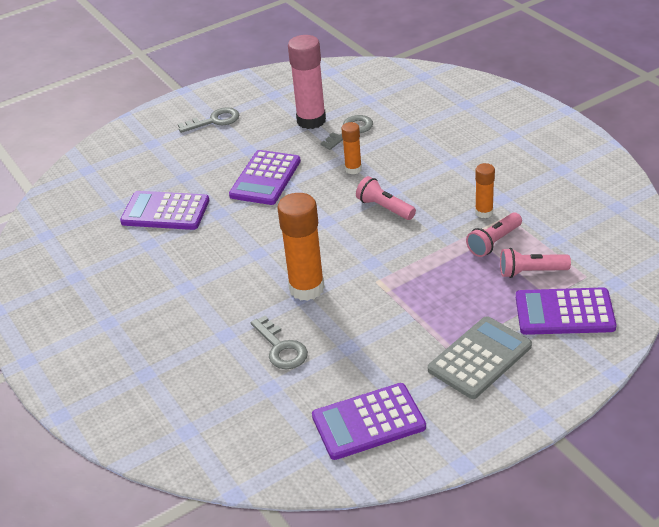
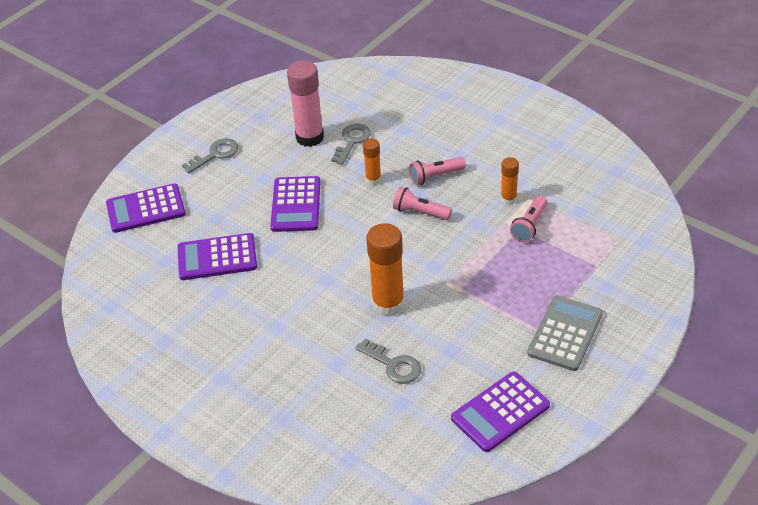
camera: 20 degrees left, 5 degrees up
(531, 272) = (572, 246): pink flashlight -> pink flashlight (435, 176)
(564, 312) = (615, 277): purple calculator -> purple calculator (145, 209)

